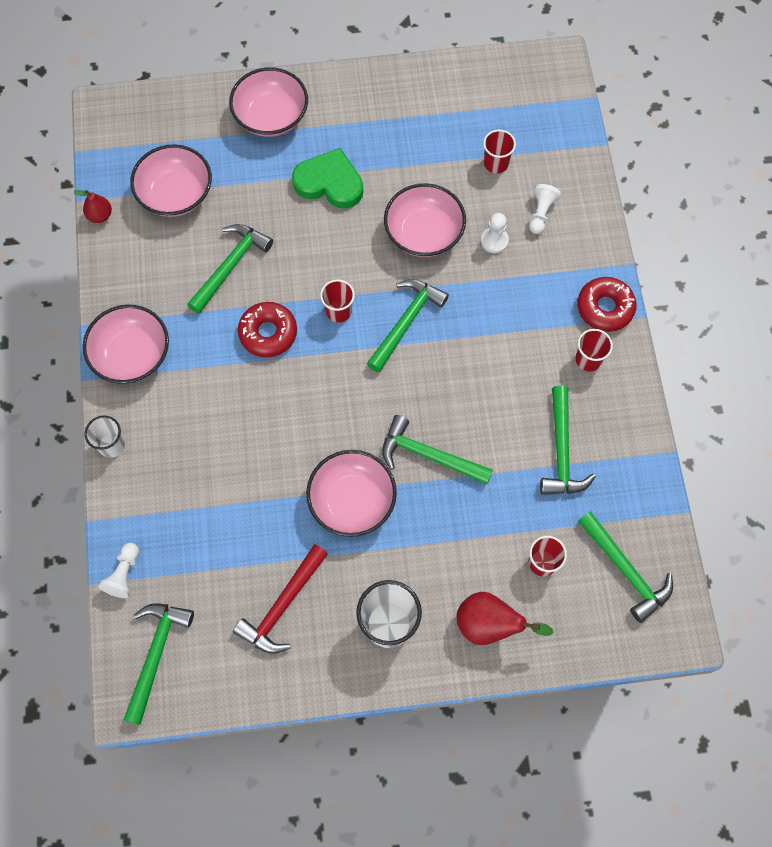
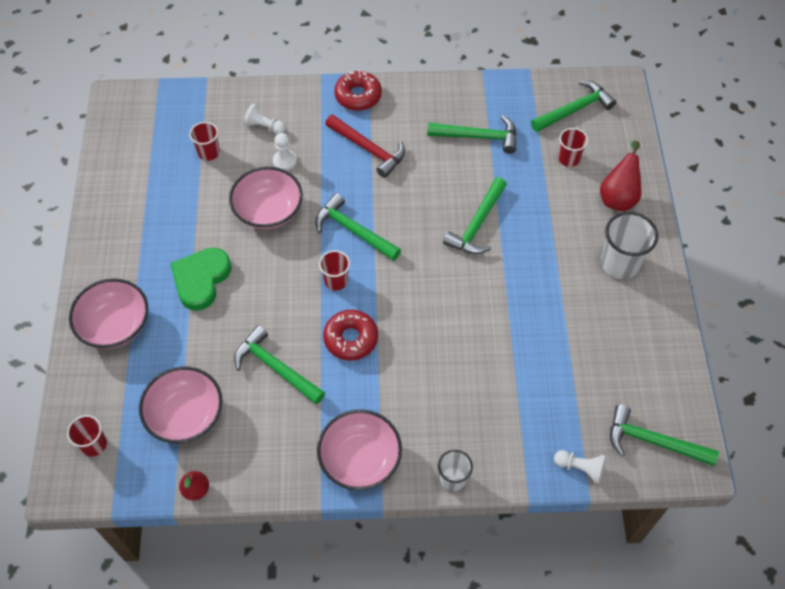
camera: 85 degrees left, 10 degrees down
(282, 606) = (607, 339): red hammer -> red hammer (369, 149)
(352, 501) = (515, 282): pink bowl -> none
(588, 359) = (402, 111): red cup -> red cup (94, 444)

